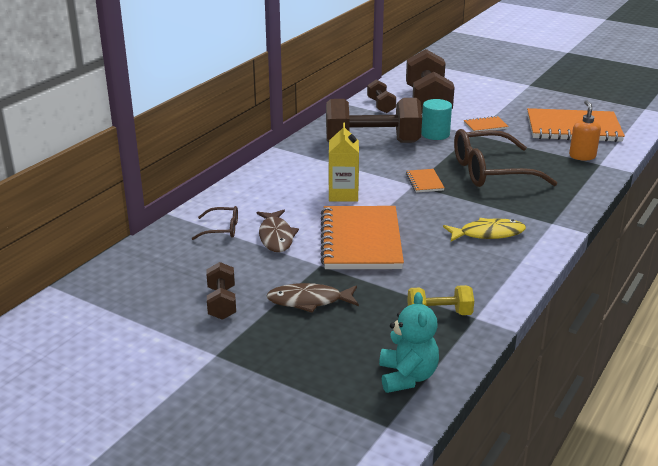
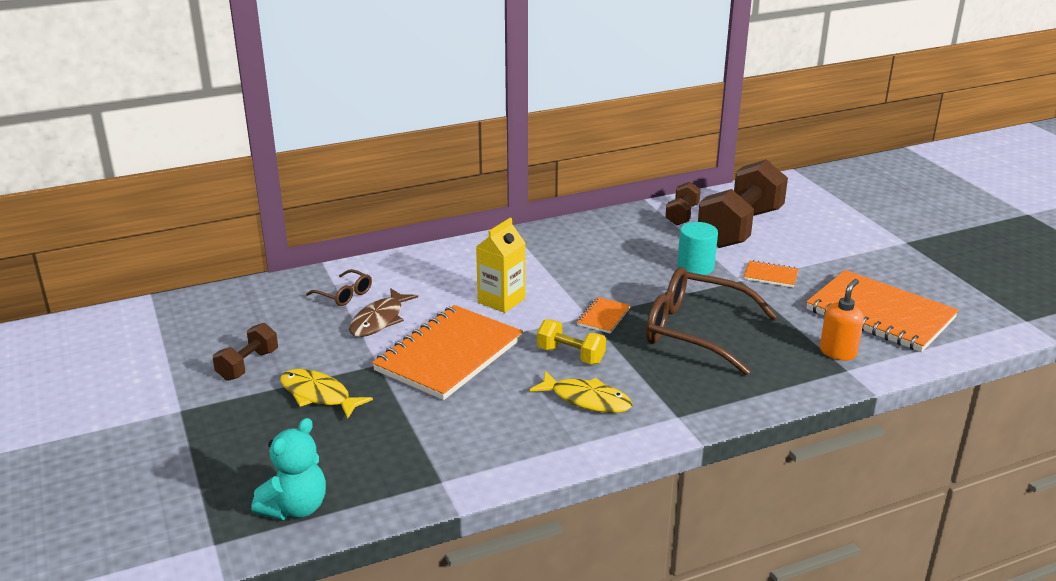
camera: 35 degrees right, 0 degrees up
(309, 301) = (318, 395): brown fish -> yellow fish
(372, 143) = (611, 254): brown dumbbell -> none
(439, 314) = (412, 462): yellow dumbbell -> yellow dumbbell (570, 355)

